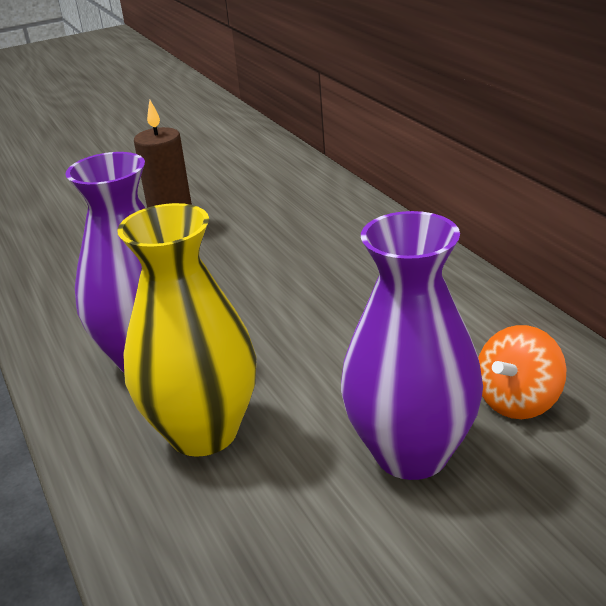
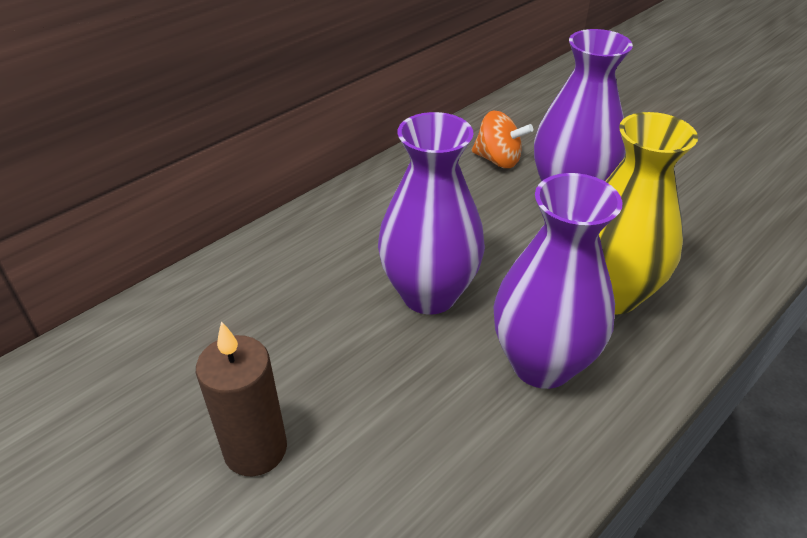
camera: 110 degrees left, 10 degrees up
(275, 308) = (429, 294): none -> purple vase

